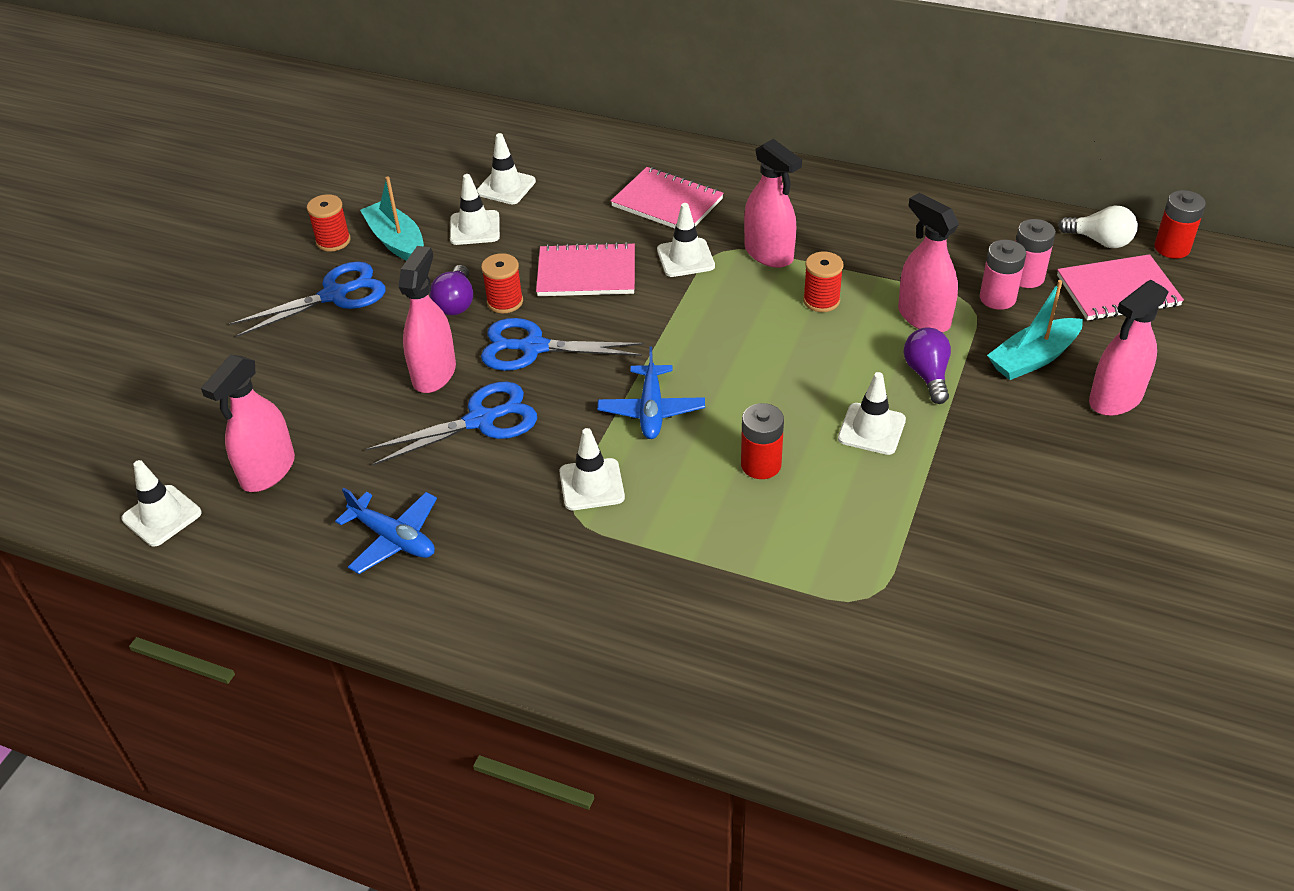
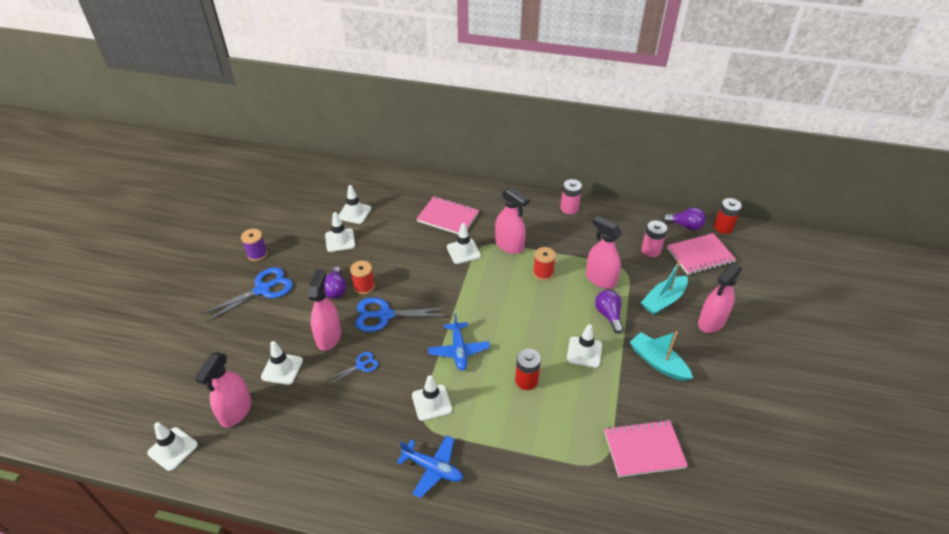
camera: 10 degrees left, 0 degrees up
(333, 241) = (257, 254): red spool -> purple spool
(350, 415) = (282, 369): none -> white traffic cone
(393, 539) = (319, 450): blue plane -> blue plane (432, 468)
(396, 241) = (295, 252): turquoise boat -> turquoise boat (658, 362)
(481, 420) = (360, 366): blue scissors -> blue scissors, size x0.53
(586, 273) = (408, 265): pink notebook -> pink notebook (644, 449)
(997, 298) = (638, 264): pink battery -> pink battery (569, 208)
(1100, 241) = (685, 226): white light bulb -> purple light bulb

